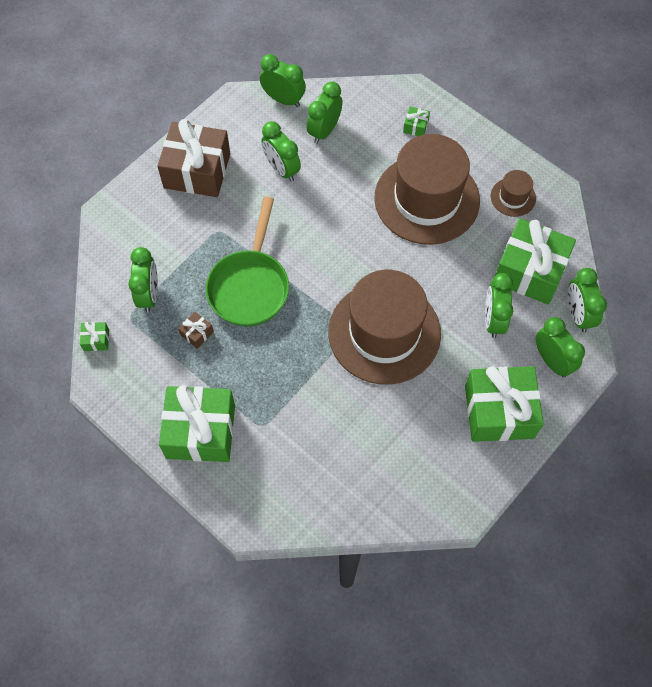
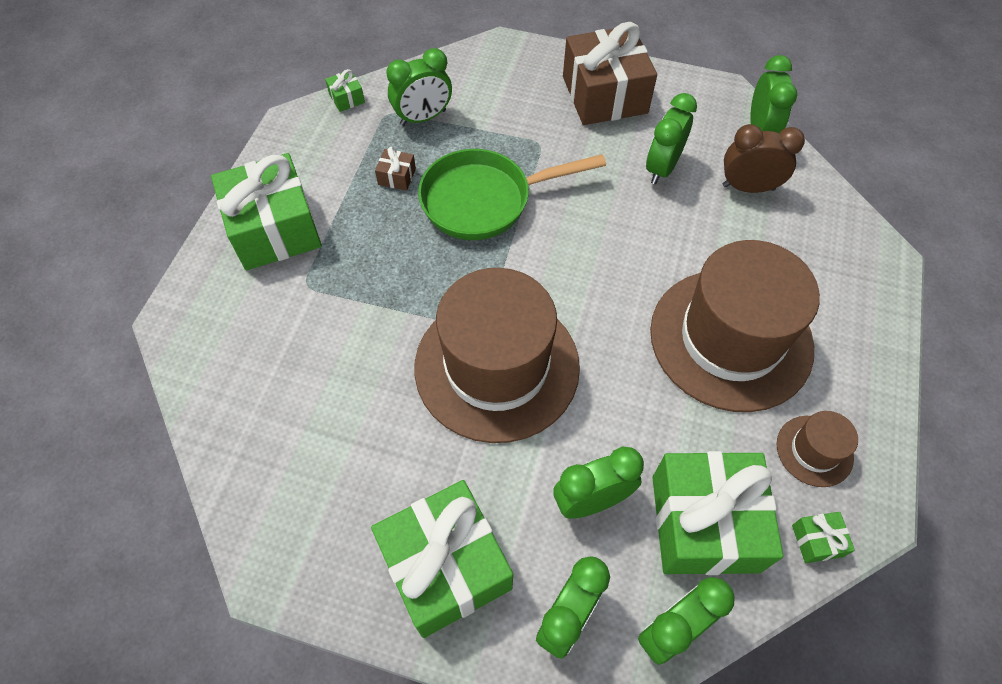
camera: 65 degrees right, 5 degrees down
(324, 131) = (748, 187): green clock -> brown clock
(415, 126) = (834, 282): green gift -> green gift (817, 541)

